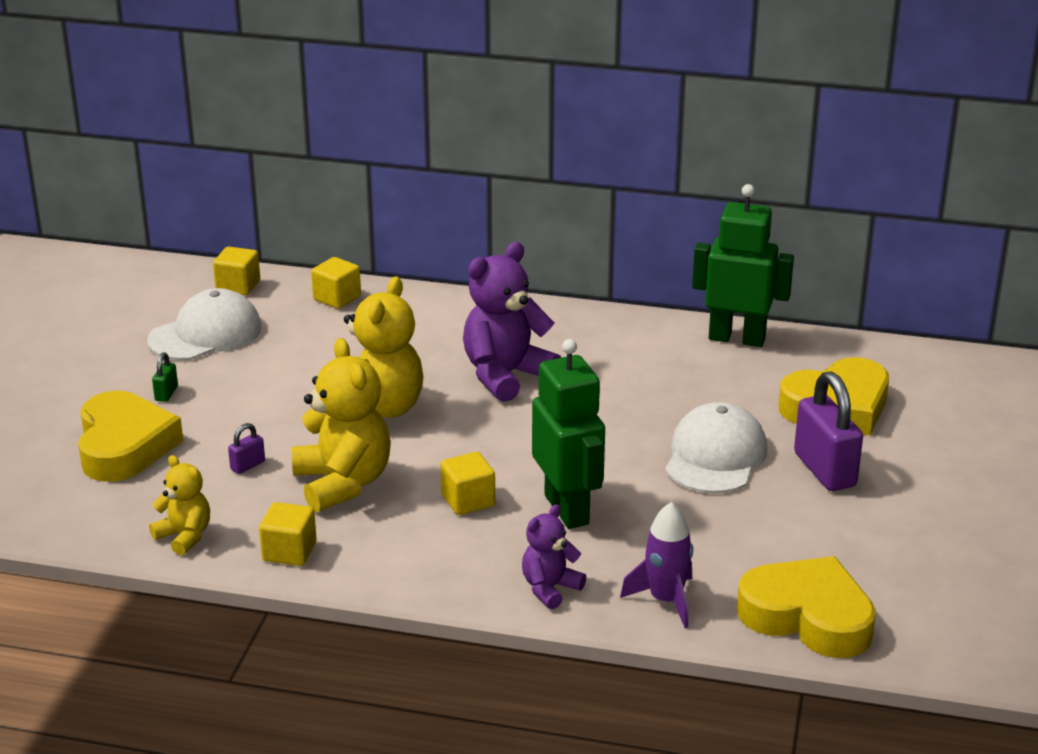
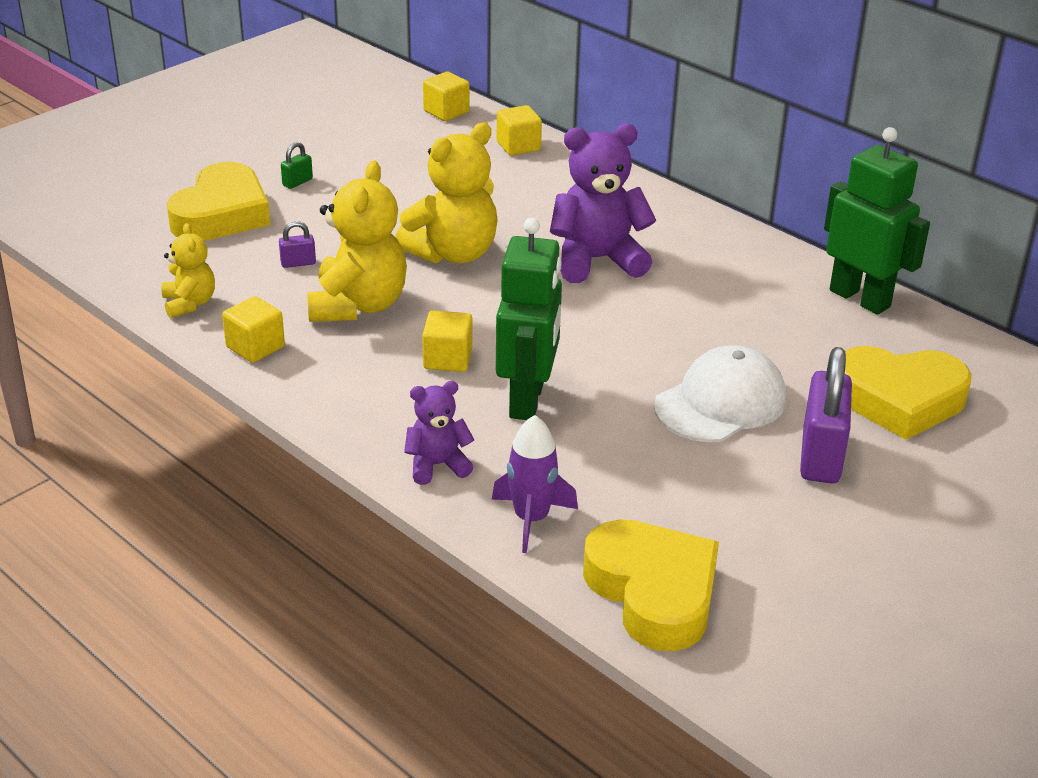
camera: 30 degrees right, 5 degrees up
(205, 334) = (379, 143): white cap -> none

